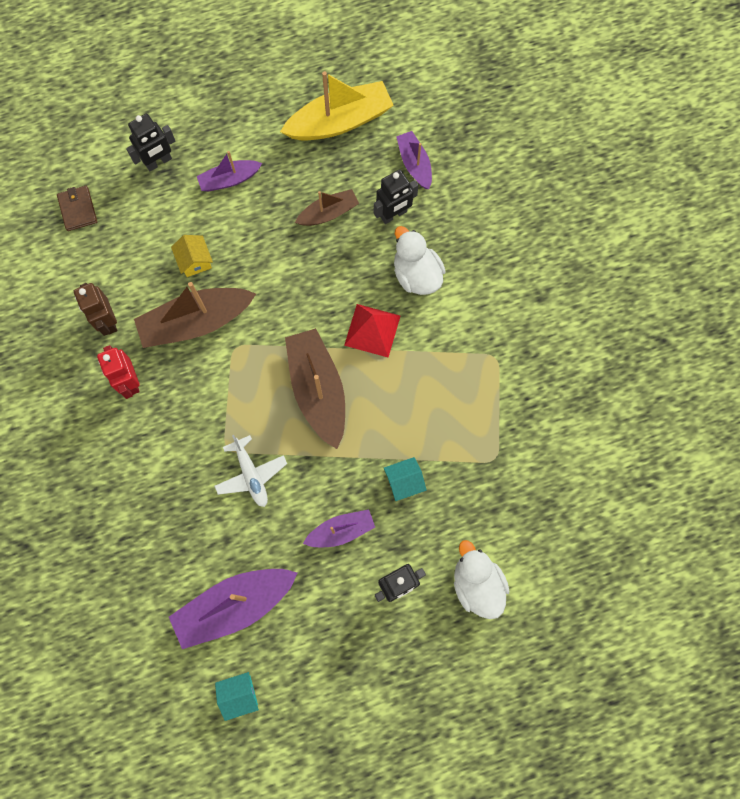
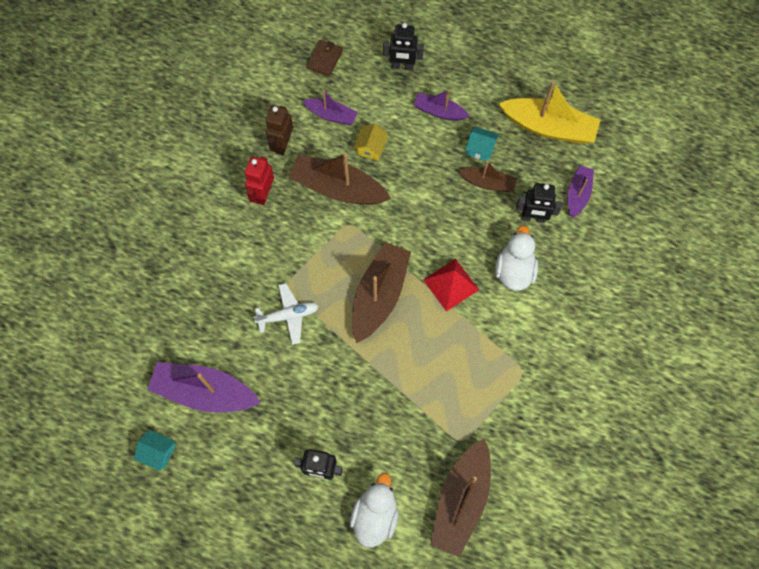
camera: 40 degrees right, 5 degrees down
(251, 474) = (288, 315): white plane -> white plane turned 120 degrees counterclockwise
(341, 531) = (314, 401): purple boat -> purple boat (331, 115)
(404, 481) = (385, 404): turquoise house -> turquoise house (480, 149)
(536, 510) = (461, 500): none -> brown boat

